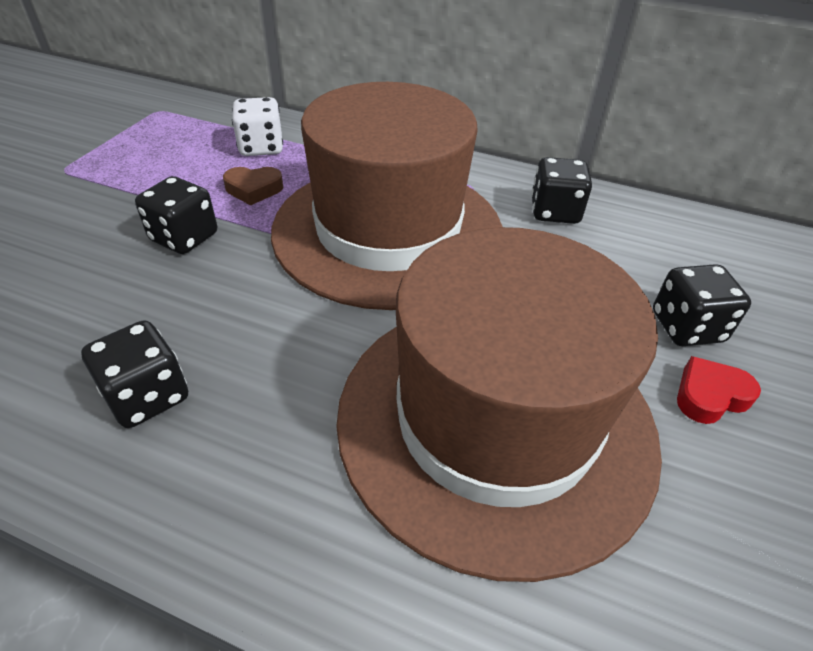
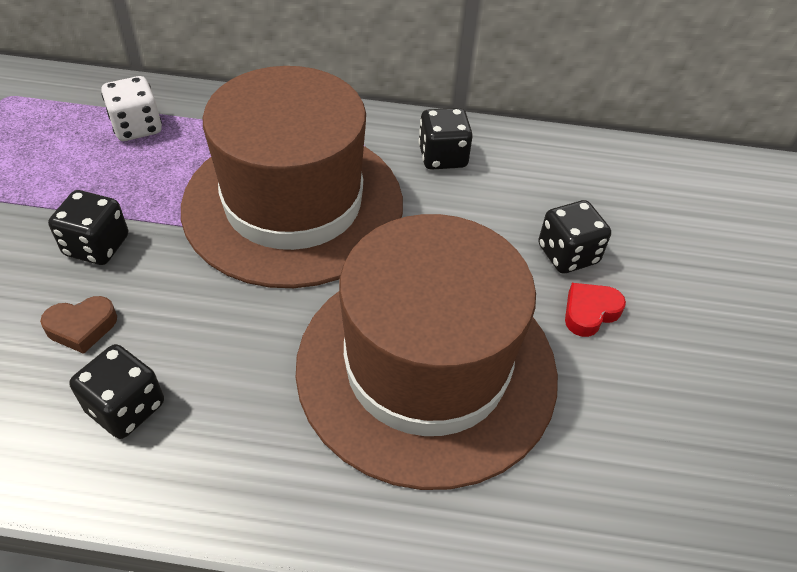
camera: 15 degrees left, 5 degrees up
(254, 189) = (147, 179): brown heart -> brown heart (82, 327)

